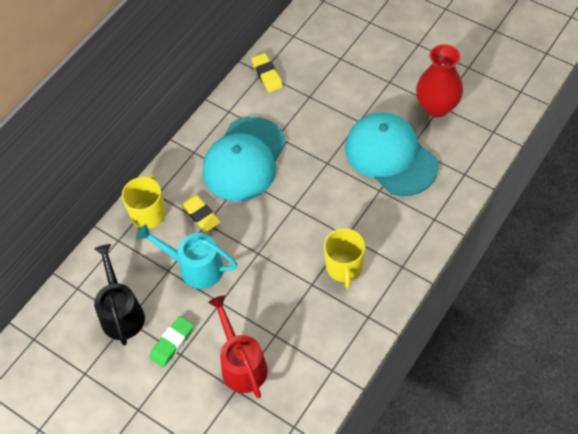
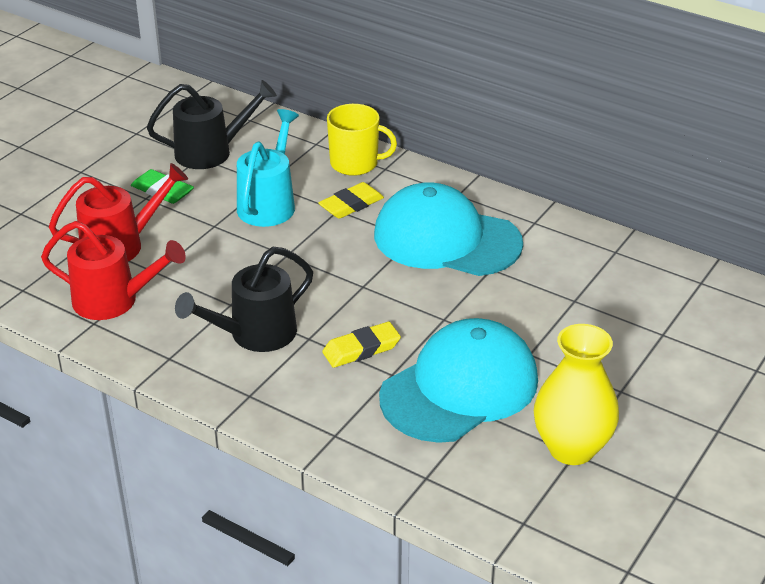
camera: 85 degrees right, 20 degrees down
(267, 75) = (611, 256): yellow eraser -> yellow eraser (361, 349)
(308, 359) = (115, 301): none -> red watering can
(344, 267) = (254, 335): yellow mug -> black watering can
(436, 107) = (571, 448): red vase -> yellow vase

